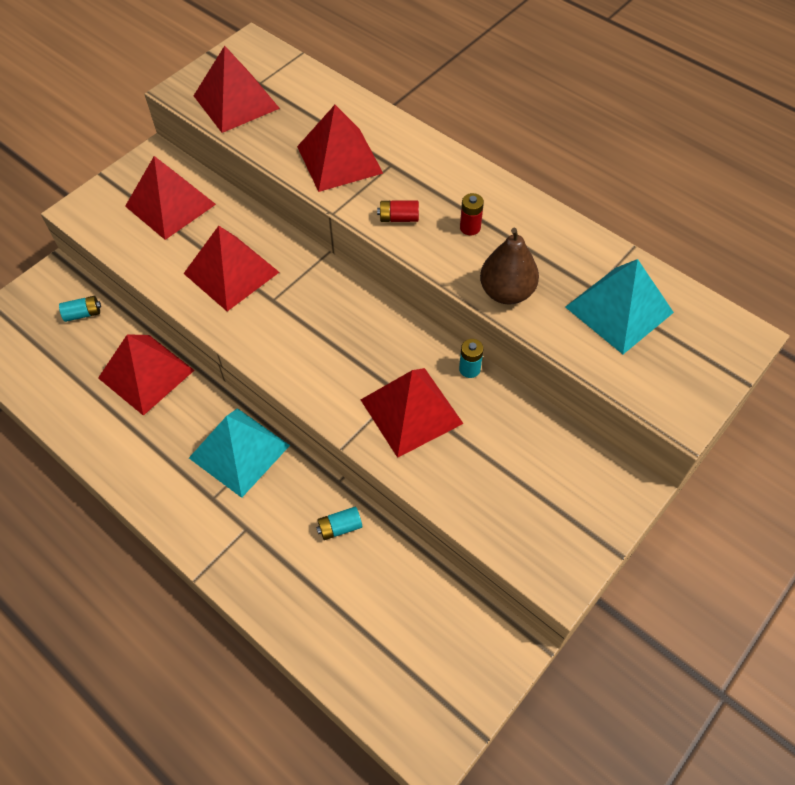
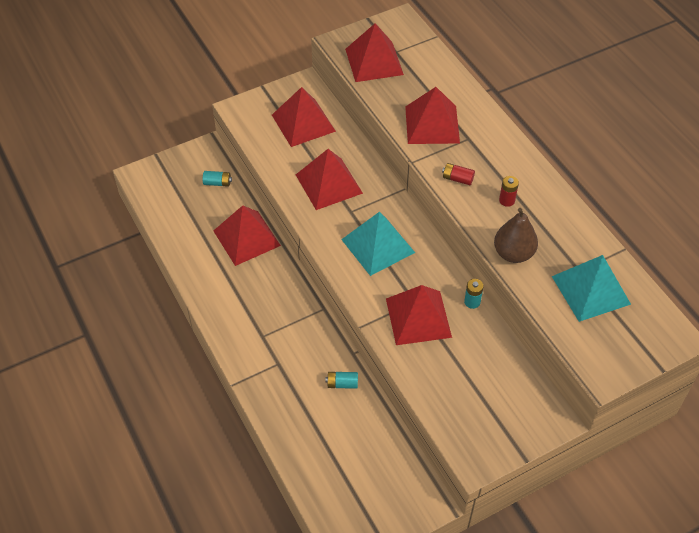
camera: 20 degrees right, 5 degrees down
(239, 451) = (292, 311): turquoise pyramid -> turquoise pyramid (378, 246)

